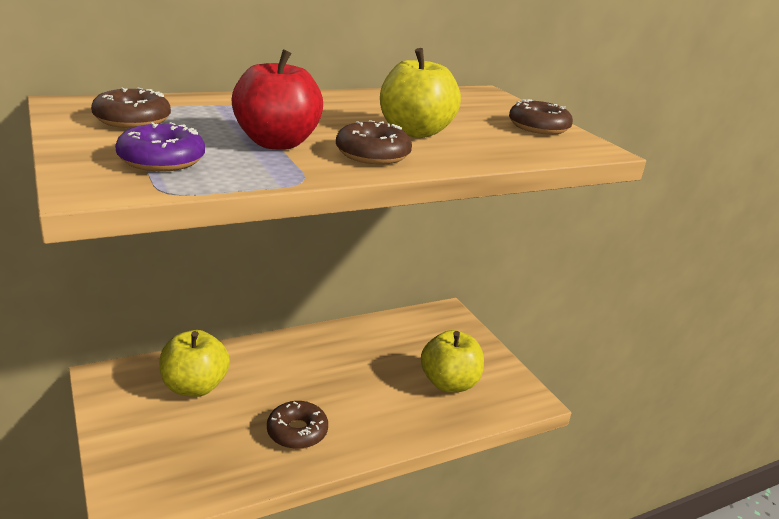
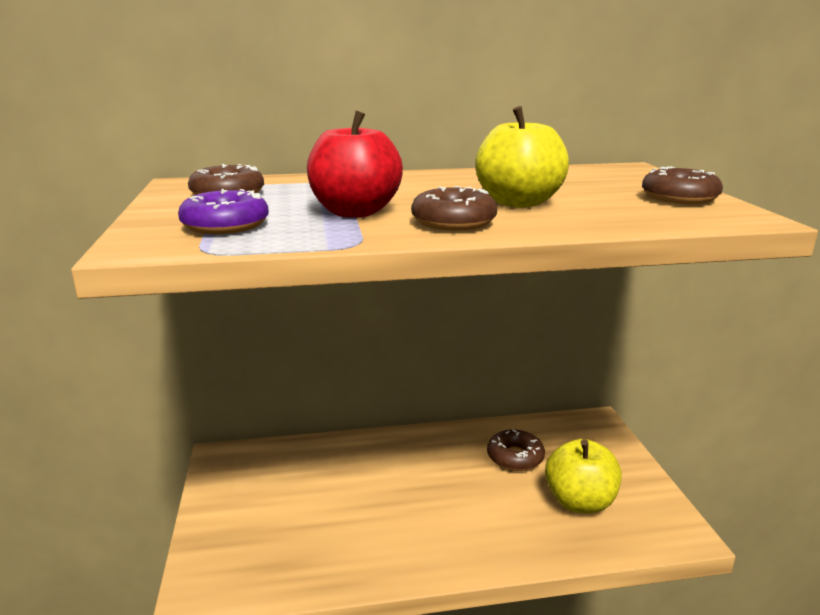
camera: 20 degrees right, 5 degrees down
(195, 386) = (301, 475): yellow apple -> none
(297, 432) = (391, 536): brown donut -> brown donut (515, 457)

